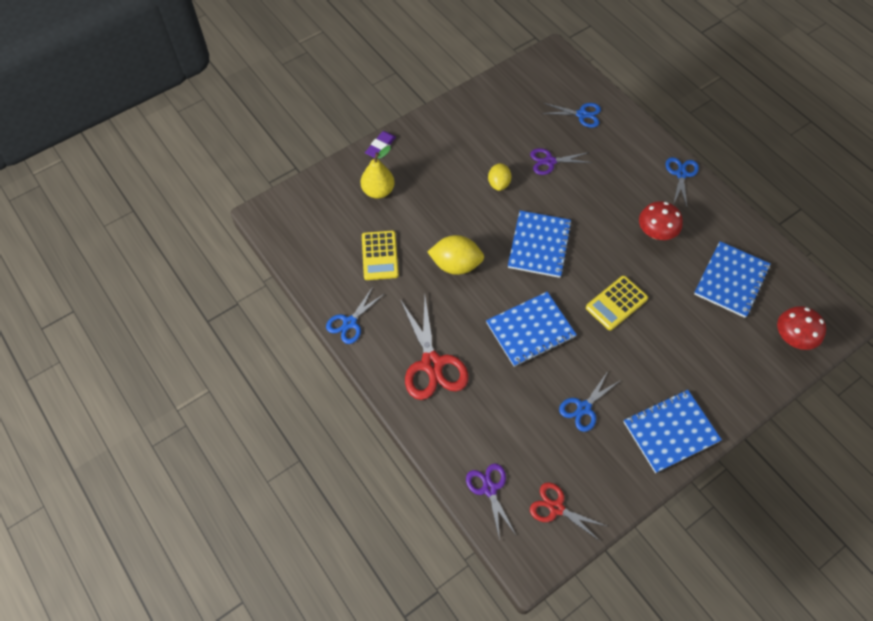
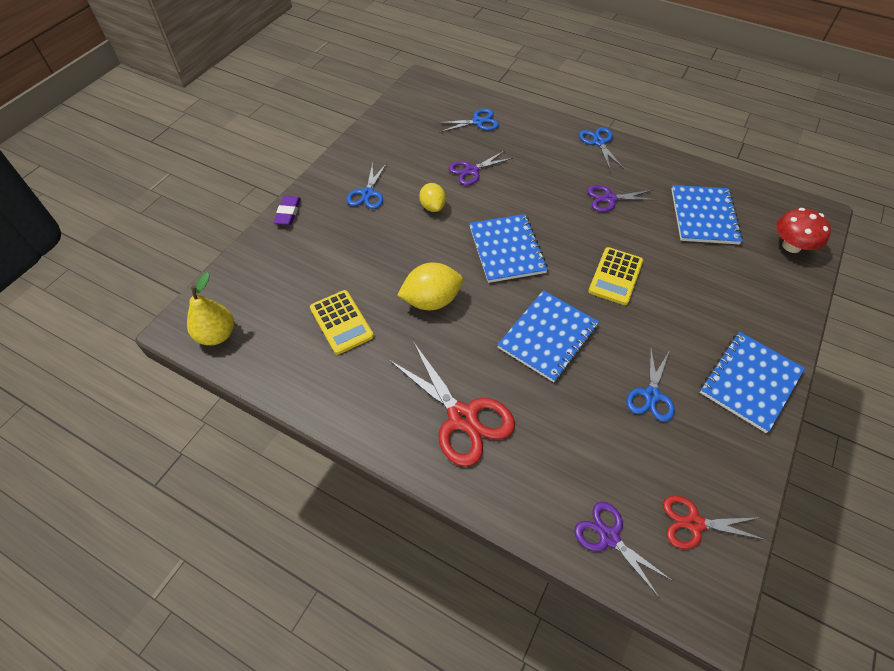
camera: 25 degrees left, 5 degrees down
(350, 323) = (342, 410): blue scissors -> blue scissors (367, 193)
(378, 191) = (307, 257): yellow pear -> yellow pear (217, 335)
(656, 232) = (609, 199): red mushroom -> purple scissors

